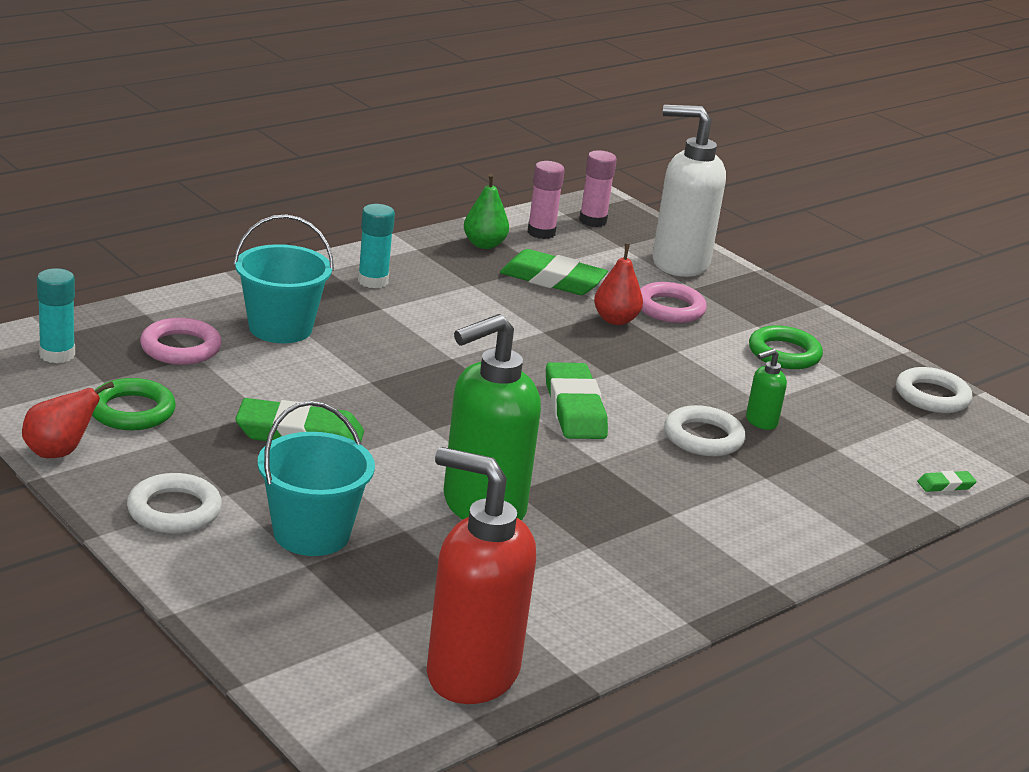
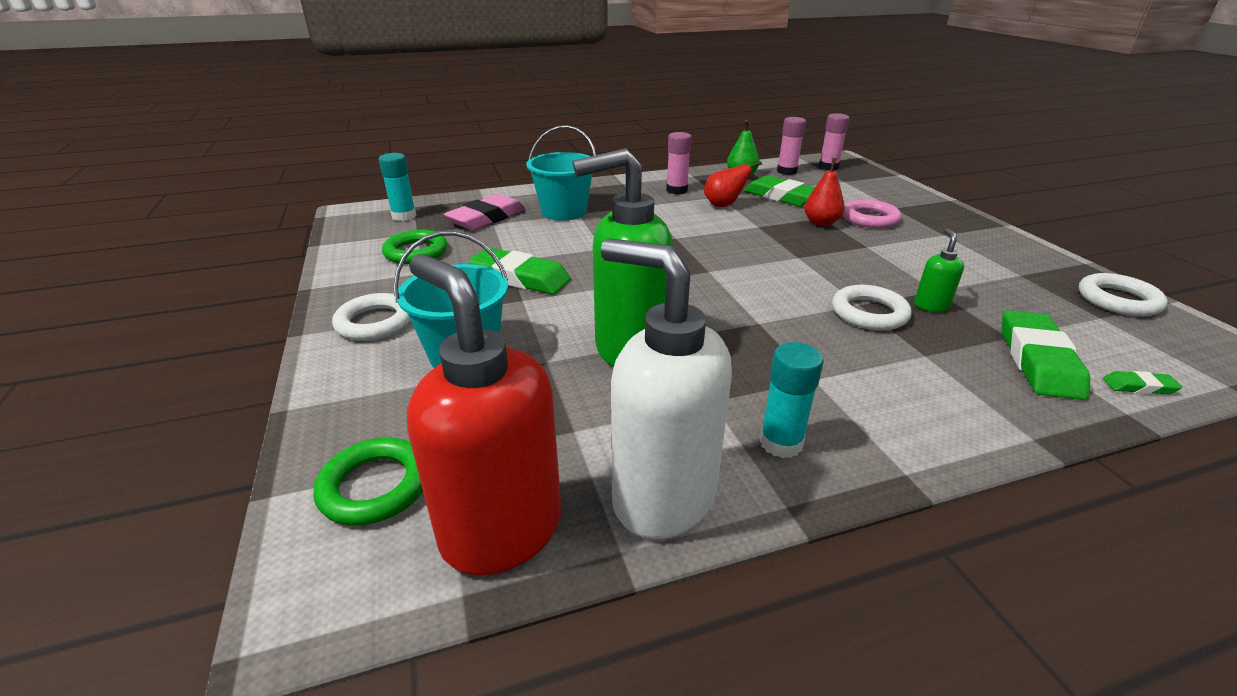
camera: 25 degrees right, 5 degrees up
(59, 452) = (339, 273): red pear -> red pear (724, 205)
(180, 348) = (486, 218): pink ring -> pink eraser
(373, 281) = (649, 190): turquoise glue stick -> turquoise glue stick (781, 443)
(410, 278) = (676, 190): none -> pink glue stick
(574, 408) = (757, 280): green eraser -> green eraser (1038, 360)
(679, 263) = (887, 193): white soap dispenser -> white soap dispenser (662, 497)
(760, 422) = (931, 305): green soap dispenser -> green soap dispenser turned 105 degrees clockwise
(784, 353) = (965, 255): green ring -> green ring (375, 486)

